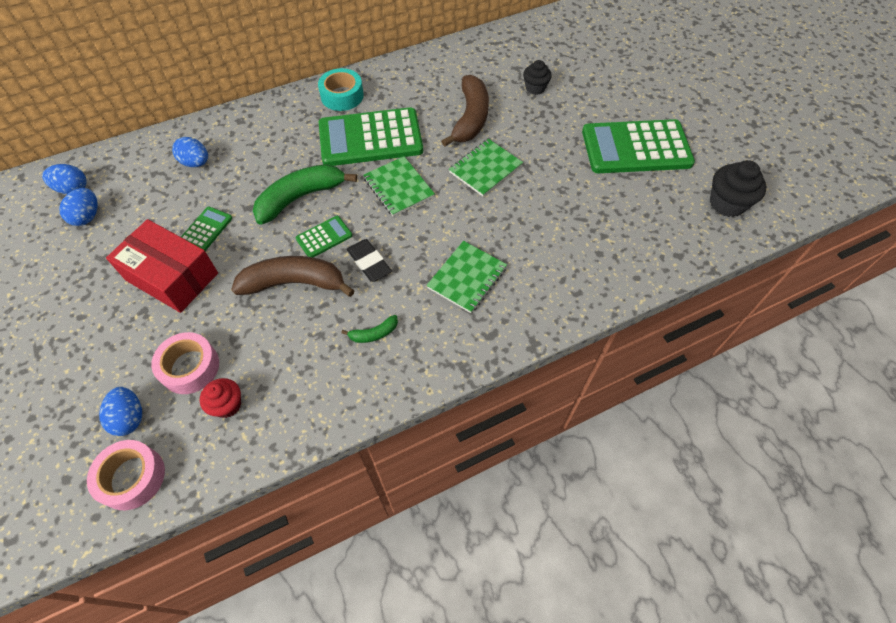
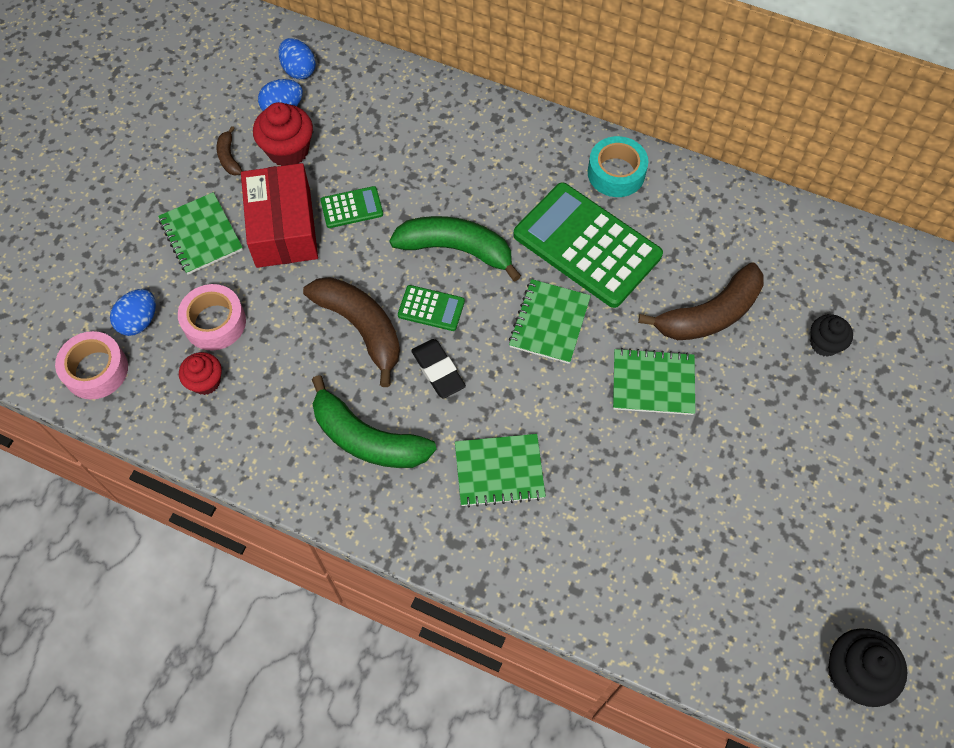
camera: 50 degrees right, 5 degrees up
(80, 271) = (229, 157): none -> brown banana
(114, 329) = (201, 235): none -> green notebook
(121, 235) = (288, 150): none -> red cupcake
(196, 163) = (413, 131): blue egg -> none
(369, 263) = (438, 370): black eraser -> black eraser turned 45 degrees counterclockwise
(374, 333) = (367, 438): green banana -> green banana, size x2.17
(636, 148) = (841, 516): green calculator -> none

